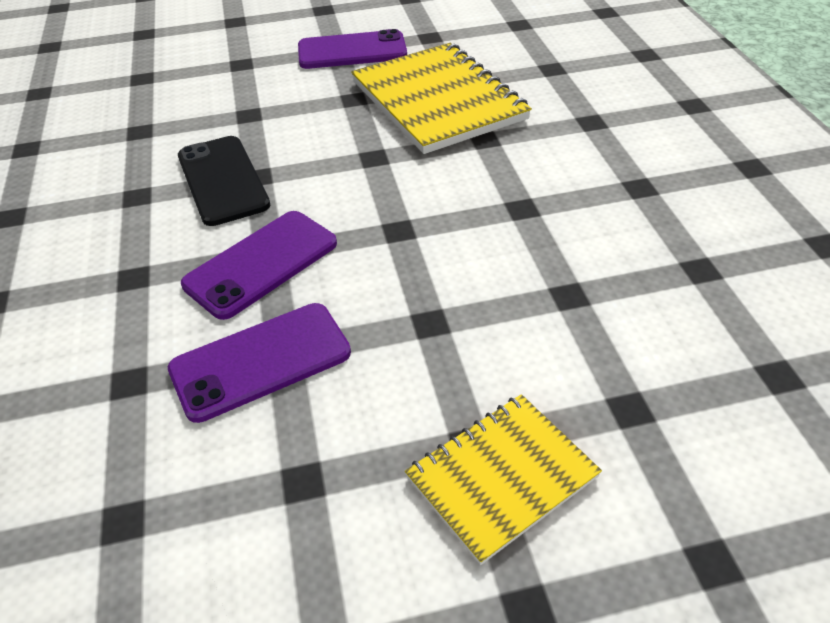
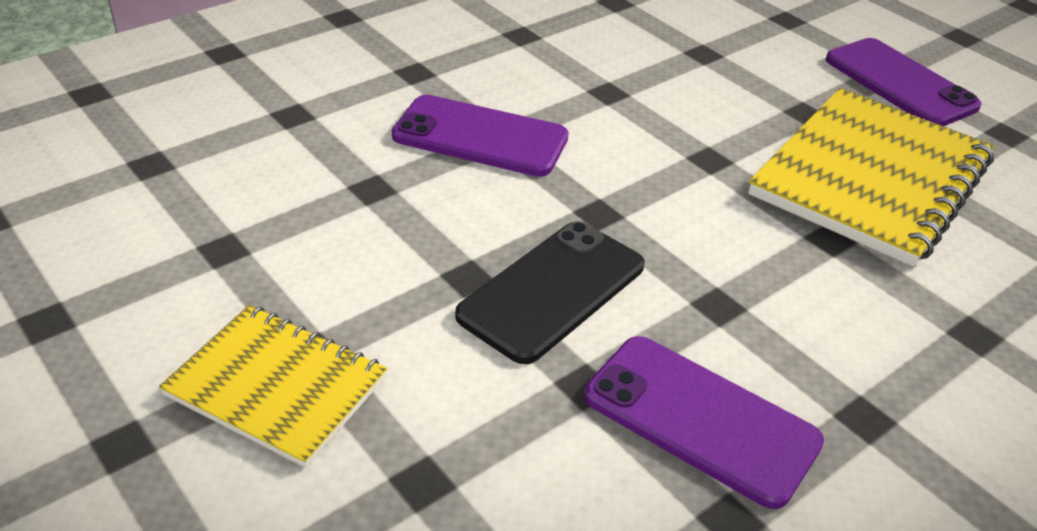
camera: 60 degrees right, 5 degrees down
(222, 180) = (583, 73): black phone -> black phone (552, 290)
(261, 361) = (352, 179): purple phone -> purple phone (700, 419)

